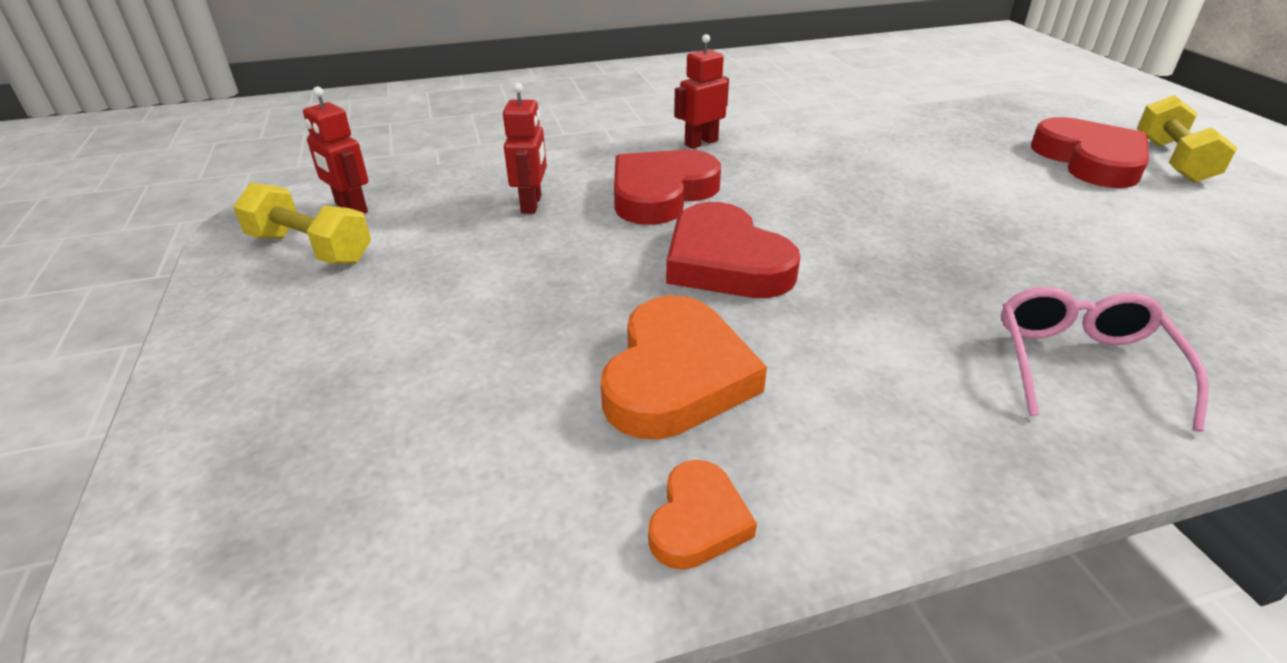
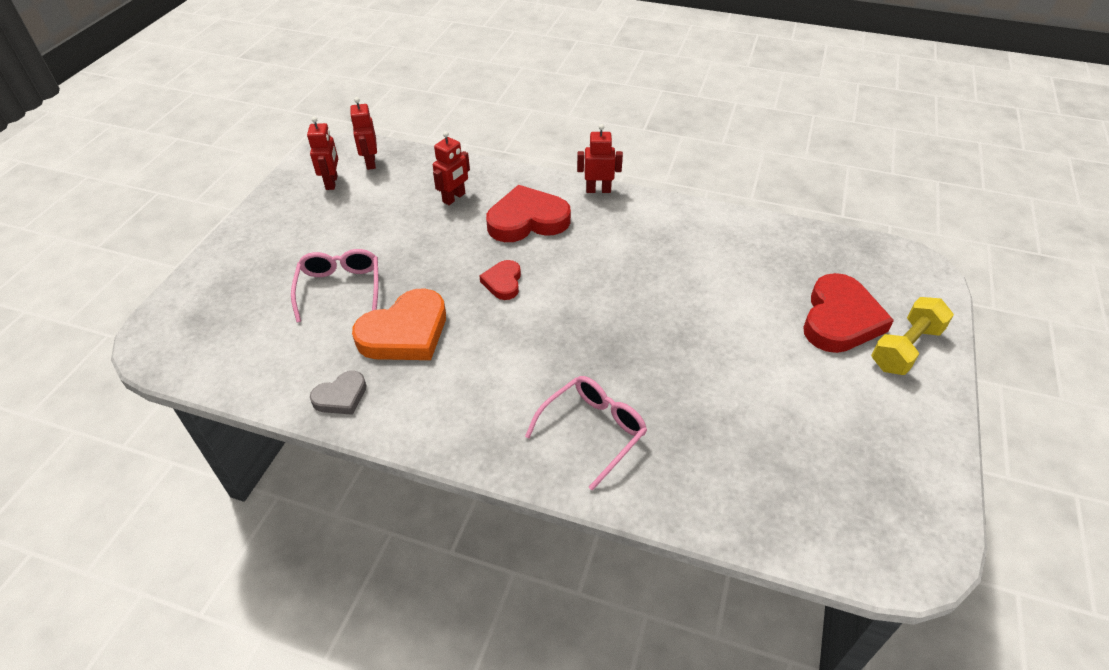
camera: 35 degrees right, 10 degrees up
(311, 248) = (332, 182): yellow dumbbell -> red robot
(491, 368) = (340, 288): none -> pink glasses
(698, 520) = (341, 396): orange heart -> grey heart
(725, 262) = (503, 282): red heart -> red heart, size x0.53

